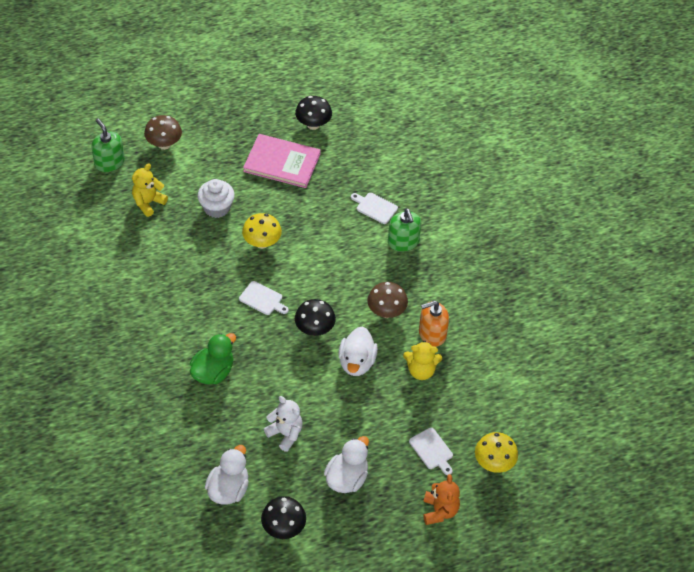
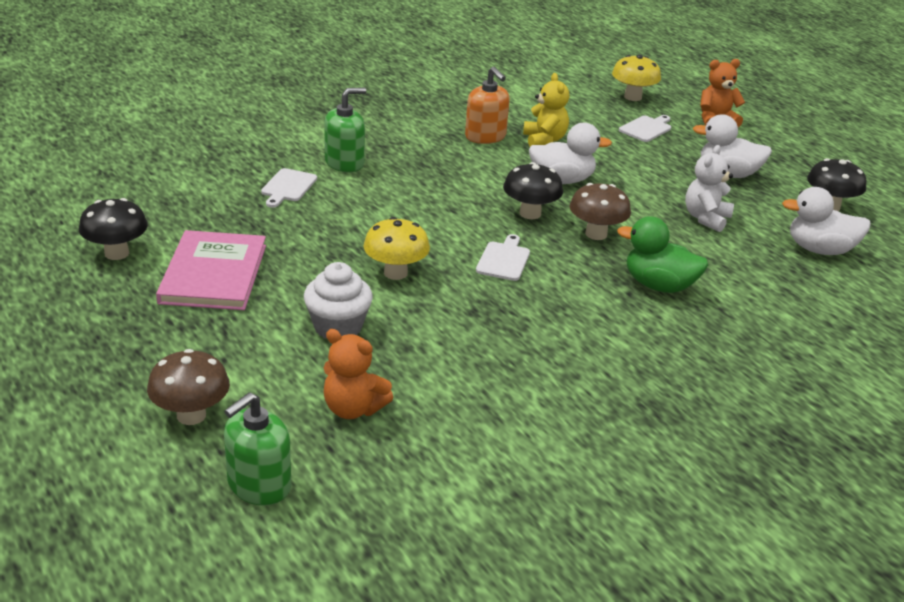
camera: 105 degrees left, 20 degrees down
(148, 203) = (353, 409): yellow teddy bear -> orange teddy bear
(386, 312) = (469, 166): brown mushroom -> brown mushroom (596, 234)

